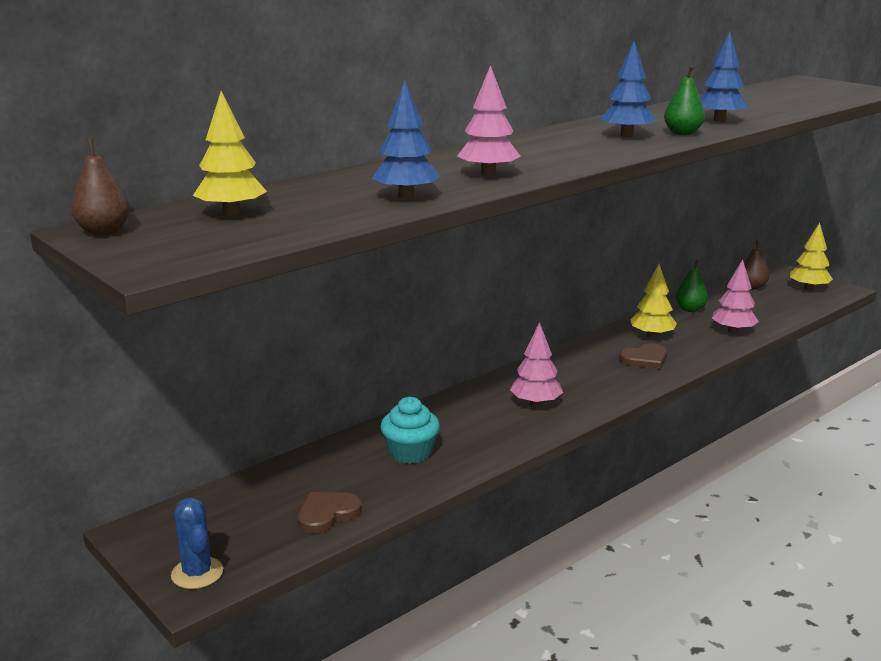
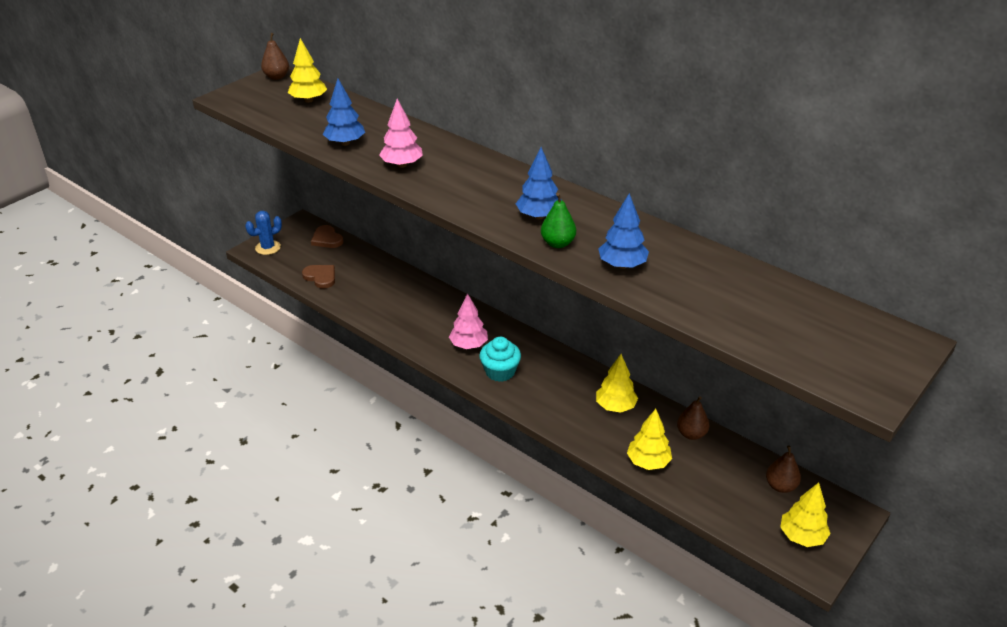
camera: 80 degrees right, 15 degrees up
(410, 453) = (390, 297): turquoise cupcake -> turquoise cupcake (500, 371)
(645, 359) = (563, 402): brown heart -> brown heart (327, 239)
(690, 309) = (691, 434): green pear -> brown pear
(733, 331) = (648, 462): pink tree -> yellow tree

